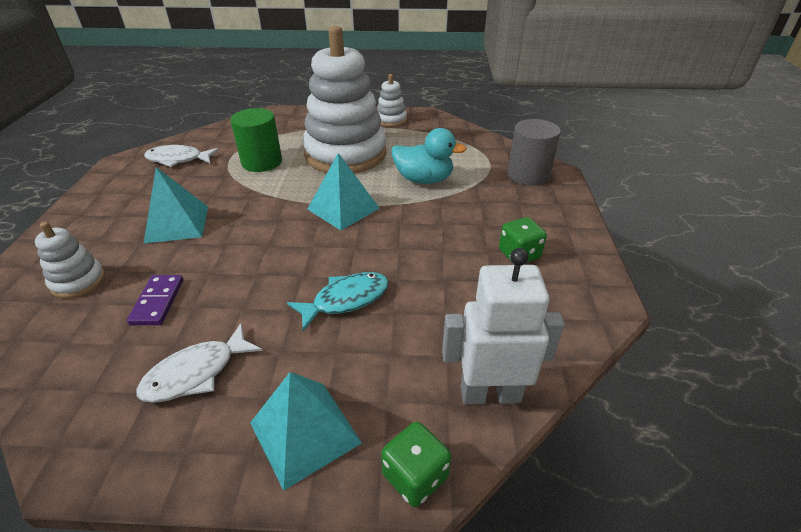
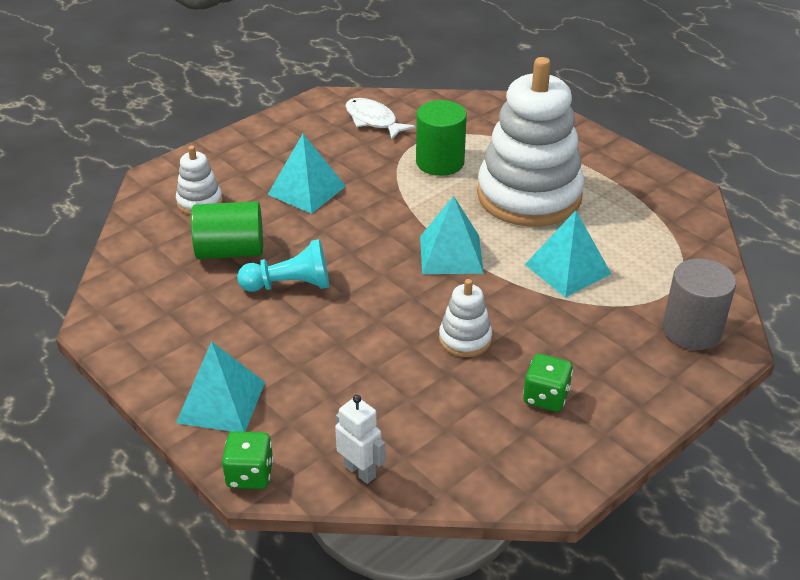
camera: 45 degrees right, 0 degrees up
(158, 302) = (230, 251): purple domino -> green cylinder
(196, 373) = (203, 319): white fish -> none
(247, 295) = (289, 285): none -> turquoise pawn
(346, 300) = (351, 335): turquoise fish -> none
(391, 120) = (636, 177): white stacking toy -> white stacking toy (465, 339)
(424, 180) = (567, 269): turquoise duck -> turquoise pyramid
(490, 393) = (360, 471): white robot -> white robot, size x0.61

